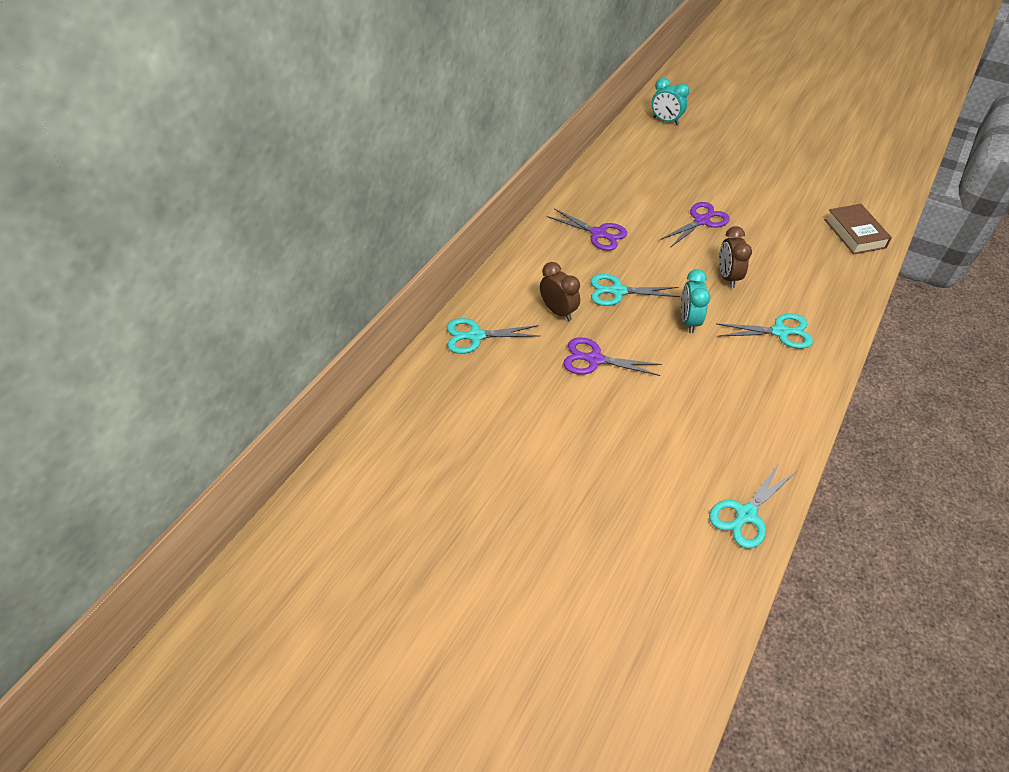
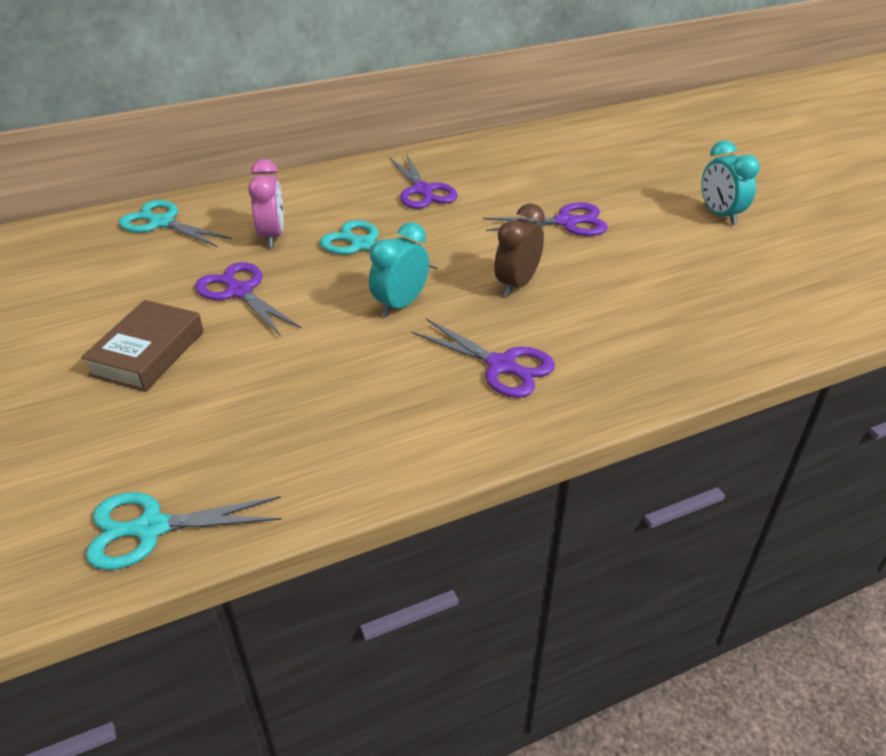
camera: 35 degrees right, 10 degrees down
(558, 311) = (272, 236): brown clock -> pink clock
(665, 121) = (660, 125): turquoise clock -> turquoise clock (720, 215)
(780, 332) = (502, 366): turquoise scissors -> purple scissors
(855, 233) = (775, 312): brown book -> brown book (148, 353)

